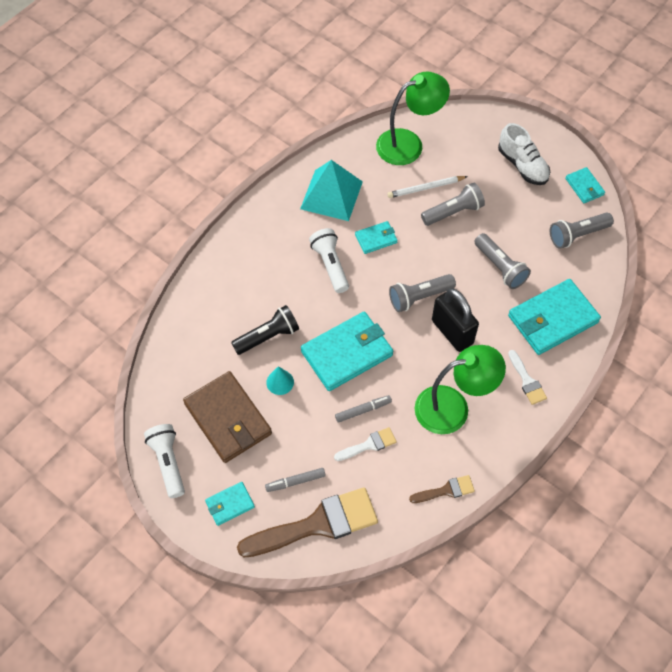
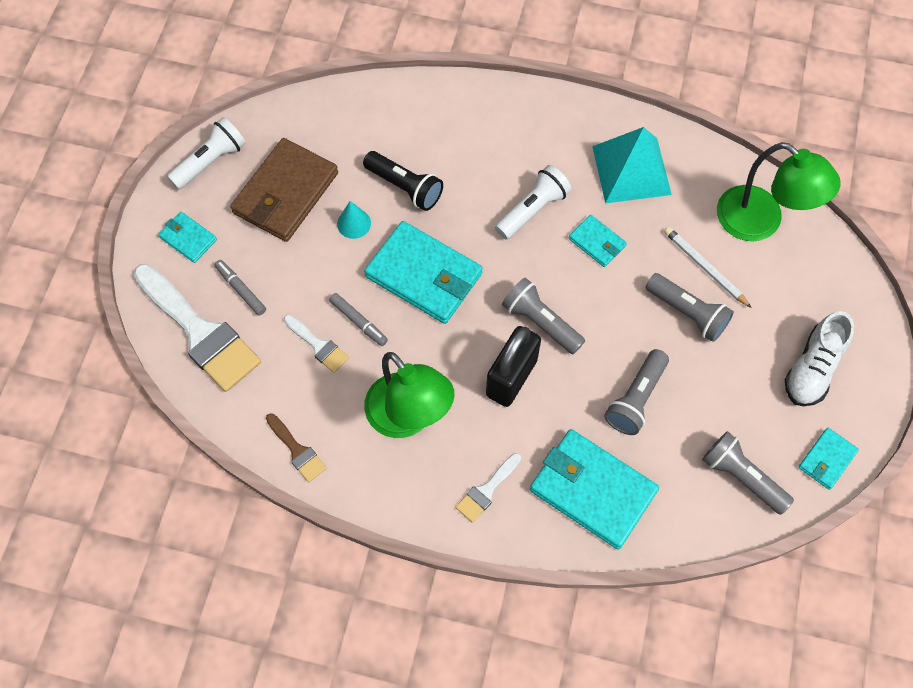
camera: 65 degrees right, 5 degrees up
(317, 524) = (200, 332): brown brush -> white brush

